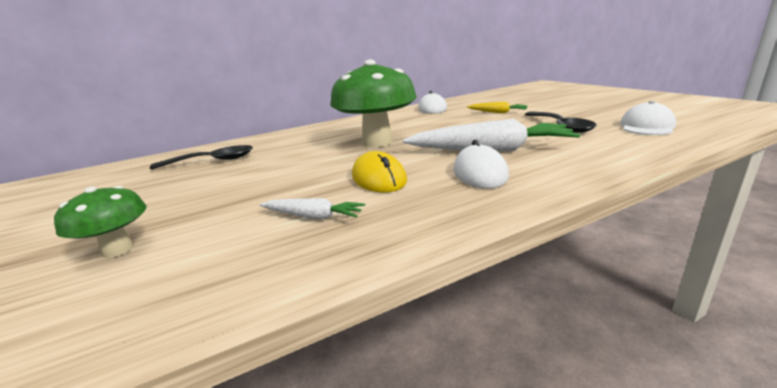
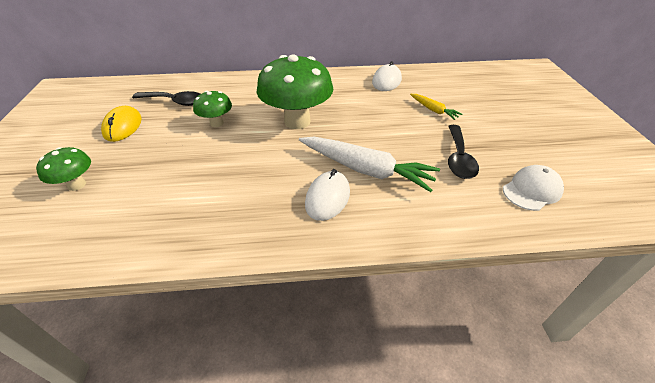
camera: 20 degrees right, 20 degrees up
(284, 162) = (216, 123): none -> green mushroom
(313, 216) = (188, 200): white carrot -> none
(378, 178) = (258, 173): yellow mouse -> yellow mouse (123, 126)

